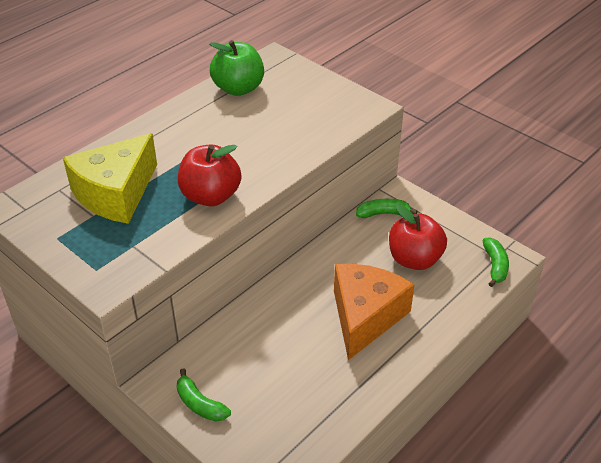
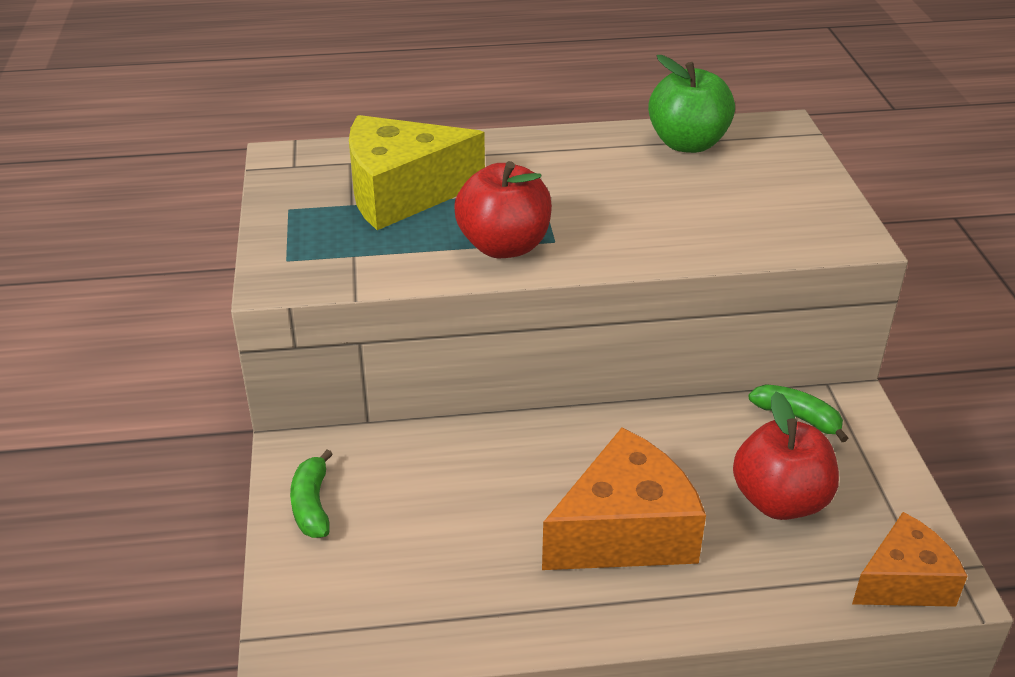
camera: 40 degrees right, 5 degrees down
(495, 266) = (904, 581): green banana -> orange cheese

